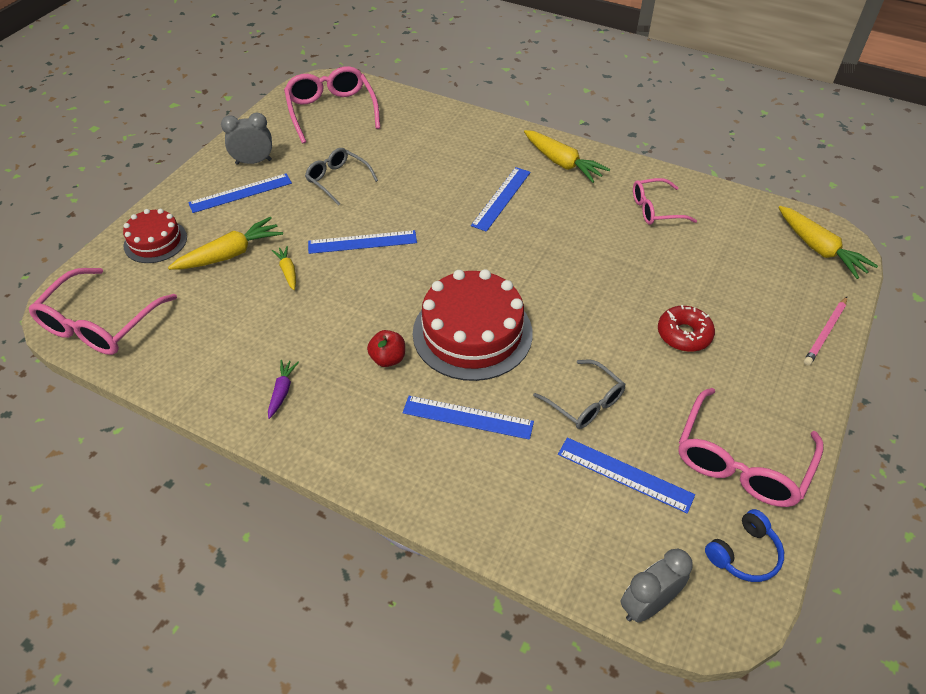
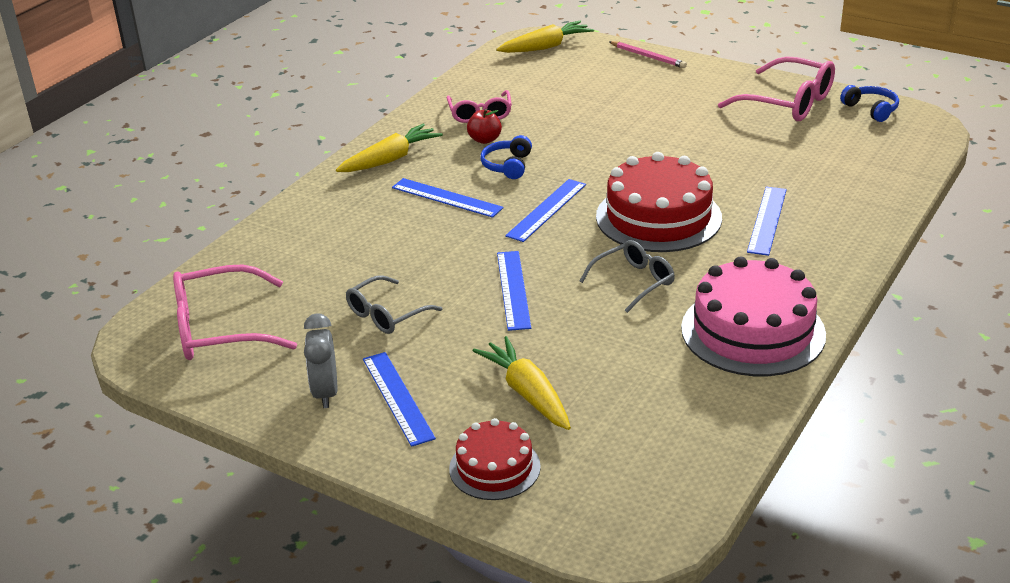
camera: 85 degrees left, 15 degrees down
(100, 324) = (659, 494): pink glasses -> none
(282, 391) = (753, 331): purple carrot -> pink cake
(288, 271) = (563, 342): yellow carrot -> none
(388, 359) = (698, 266): red apple -> red apple (485, 140)
(559, 231) = (507, 165): none -> blue headphones
(585, 402) = (739, 162): grey glasses -> grey glasses (634, 282)
(625, 474) = (812, 149): blue ruler -> blue ruler (546, 210)
(647, 604) = (926, 148): grey clock -> none
(684, 334) = (654, 113): red donut -> none

